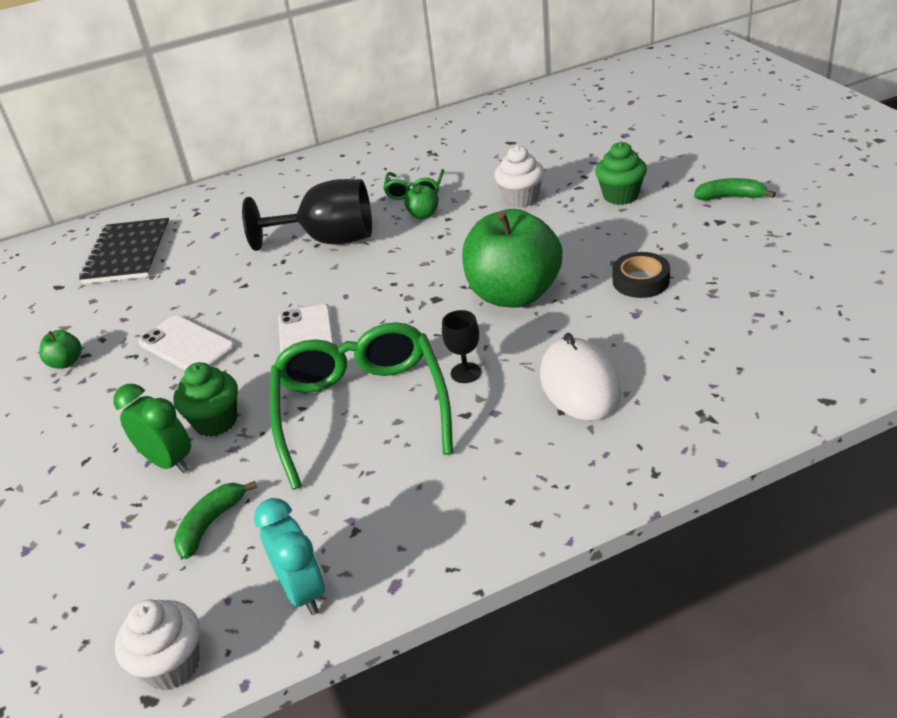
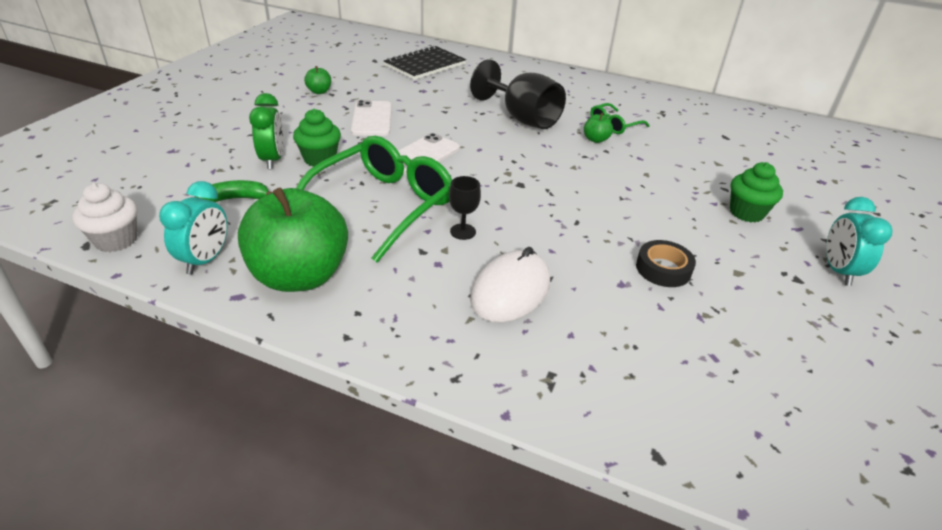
camera: 40 degrees right, 0 degrees up
(514, 294) = (567, 215): green apple -> green apple (300, 276)
(521, 199) = (672, 170): white cupcake -> none
(730, 197) = (838, 271): green banana -> turquoise clock

